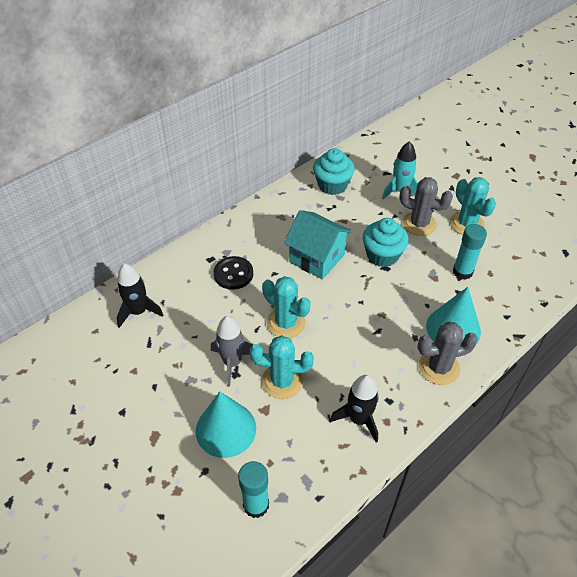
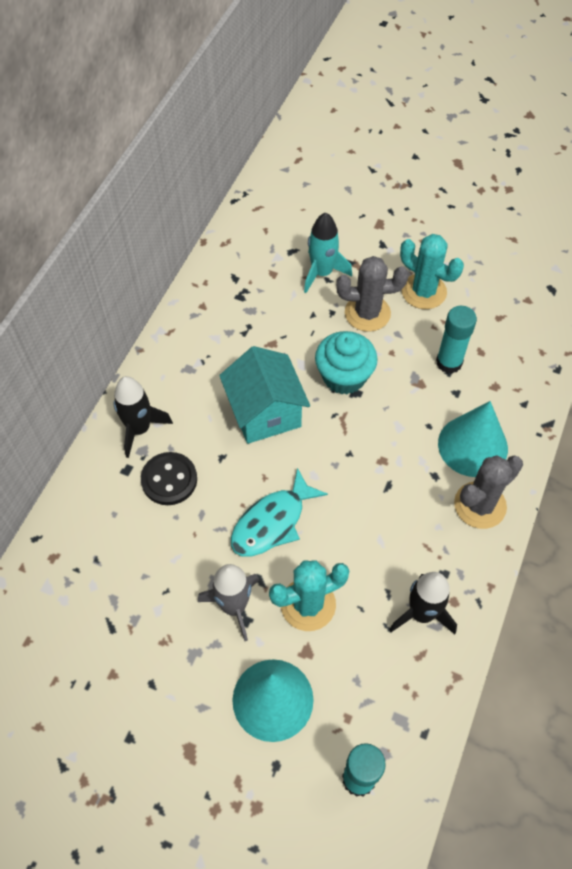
camera: 25 degrees left, 10 degrees up
(138, 311) = (71, 588): black rocket -> black rocket (139, 429)
(286, 323) = (272, 522): turquoise cactus -> turquoise fish
(317, 258) = (265, 413): turquoise house -> turquoise house turned 60 degrees clockwise
(332, 185) = (231, 295): turquoise cupcake -> none

